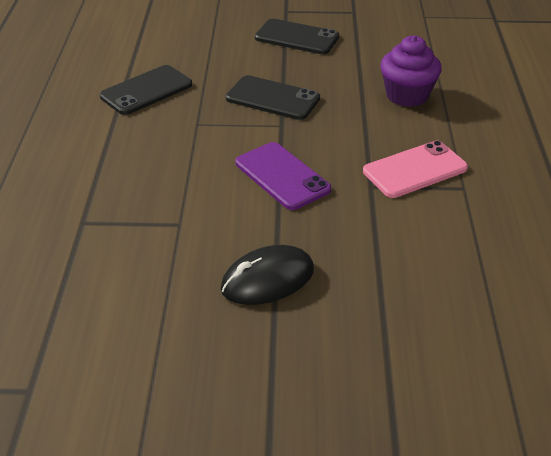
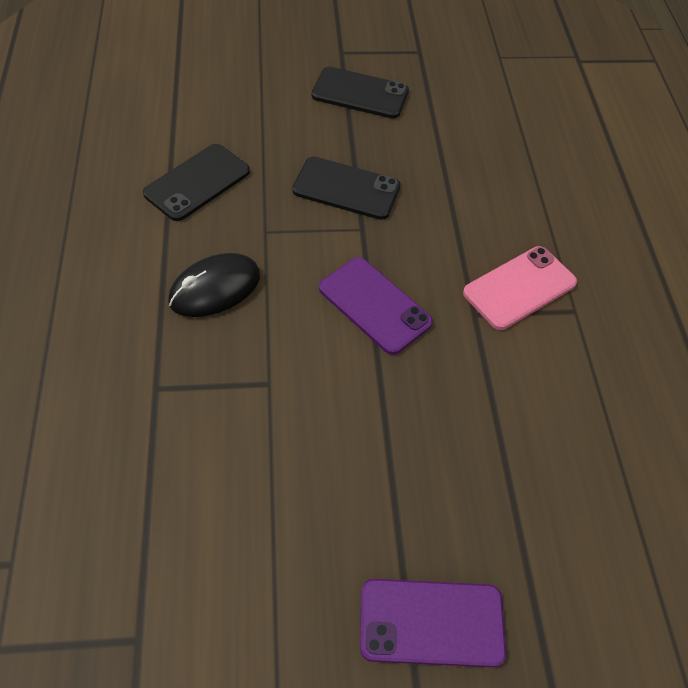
camera: 10 degrees left, 15 degrees up
(267, 279) = (381, 458): black mouse -> black mouse (215, 288)
(291, 398) = (431, 623): none -> purple phone
(407, 95) = (496, 177): purple cupcake -> none

